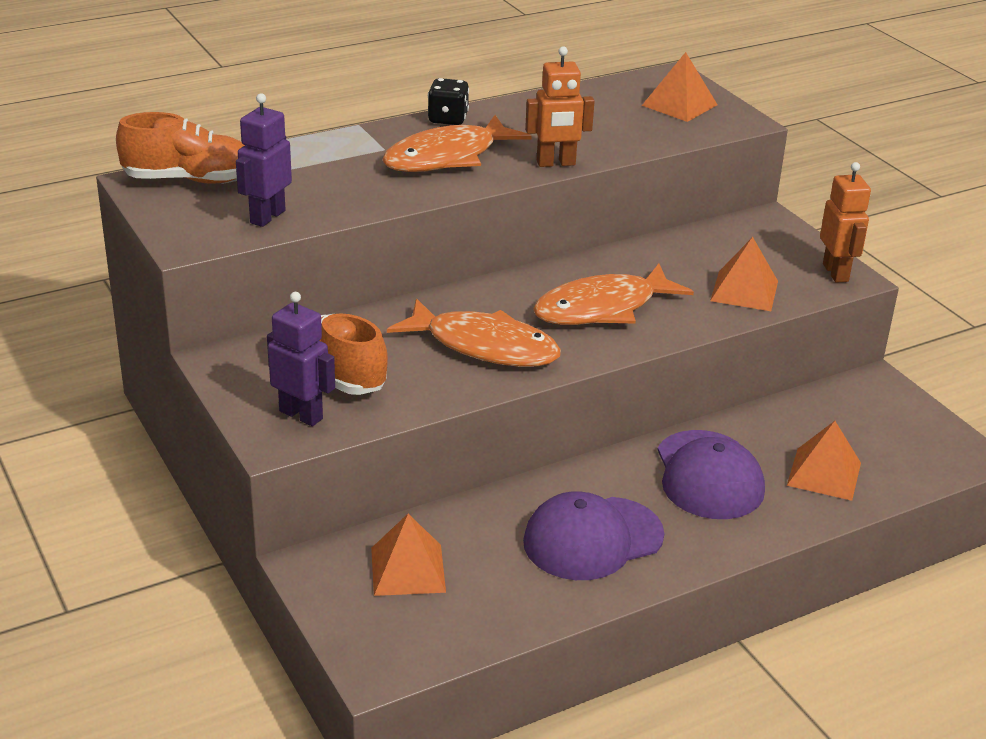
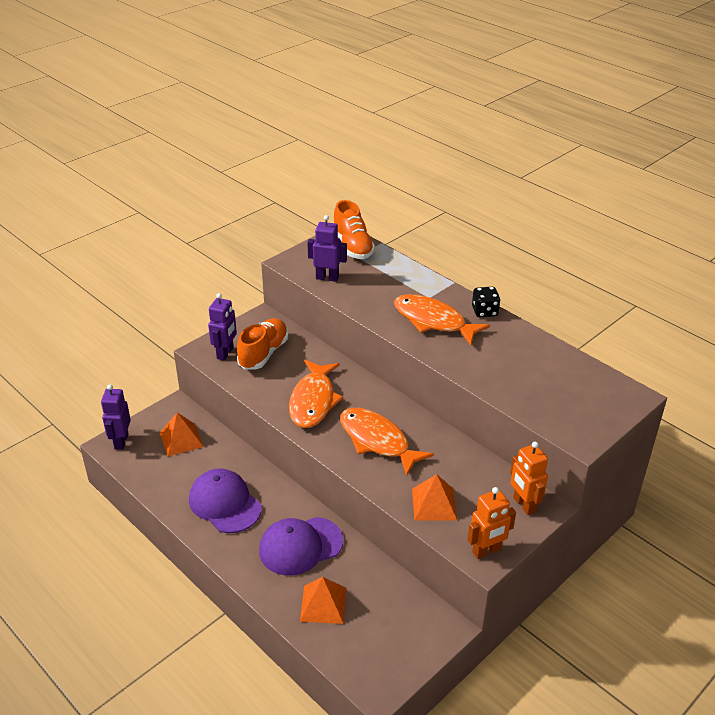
camera: 75 degrees right, 5 degrees up
(375, 651) = (121, 441): none -> purple robot
(556, 163) = (453, 363): orange robot -> orange robot (524, 505)
(679, 105) = (584, 405): orange pyramid -> none

